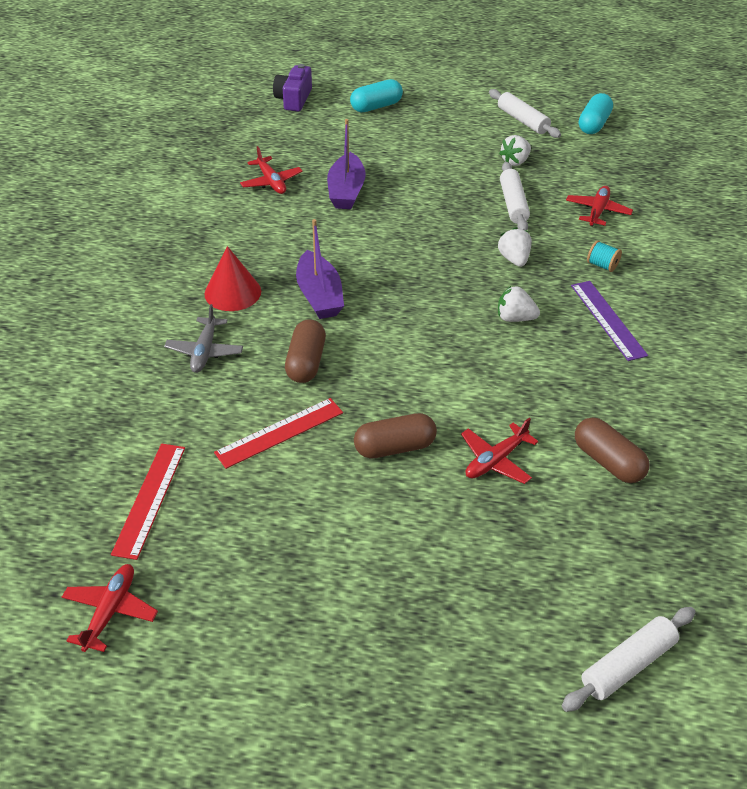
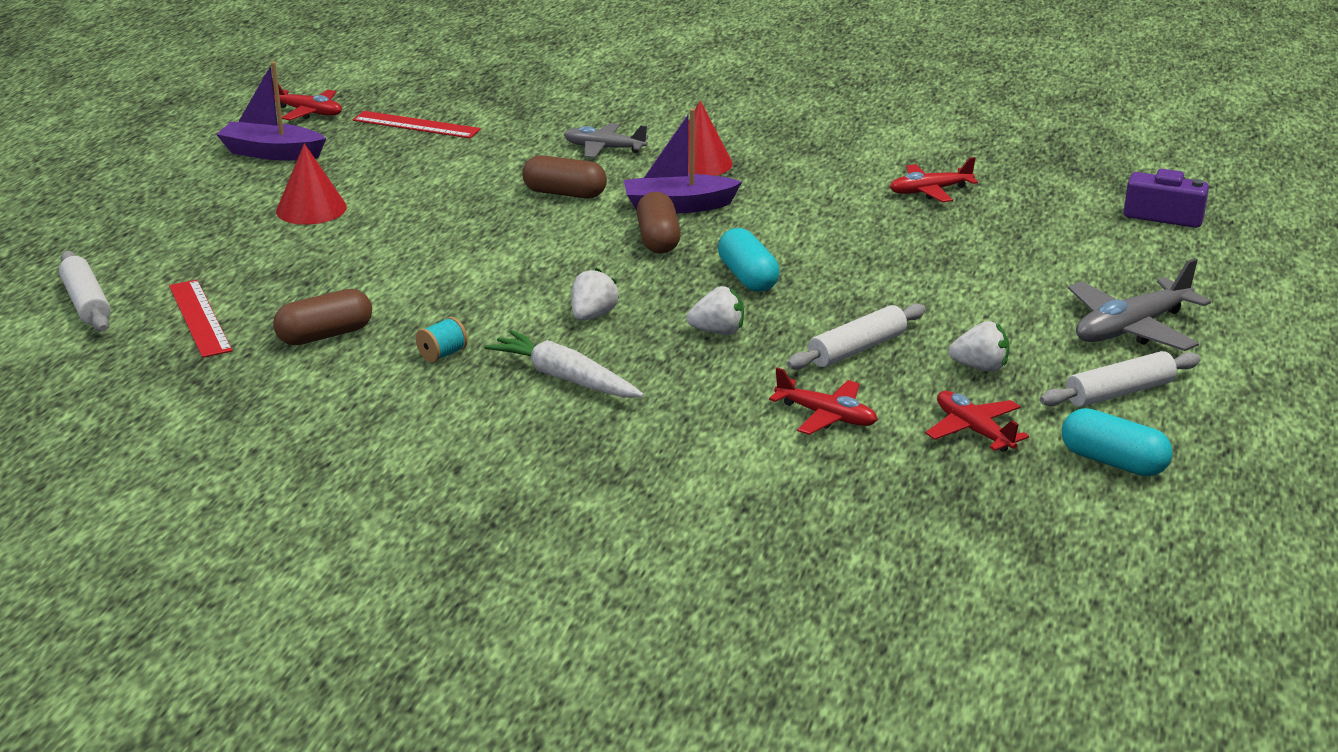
camera: 100 degrees right, 15 degrees down
(279, 432) = (467, 177): red ruler -> red ruler (200, 318)
(346, 191) = (903, 235): purple boat -> purple boat (272, 153)
(373, 536) = (311, 209): none -> red cone
(376, 106) = (1150, 273): turquoise capsule -> turquoise capsule (748, 277)
(394, 447) = (415, 227): brown capsule -> brown capsule (658, 239)
(448, 115) = (1131, 329): none -> grey plane
(495, 460) = (366, 274): red plane -> red plane (973, 430)
(513, 204) = (857, 349): white rolling pin -> white rolling pin turned 45 degrees counterclockwise
(515, 161) = (980, 367): white strawberry -> white strawberry turned 135 degrees clockwise
(602, 265) = (685, 395): turquoise spool -> turquoise spool (442, 354)
(607, 320) = (565, 378): purple ruler -> white carrot

